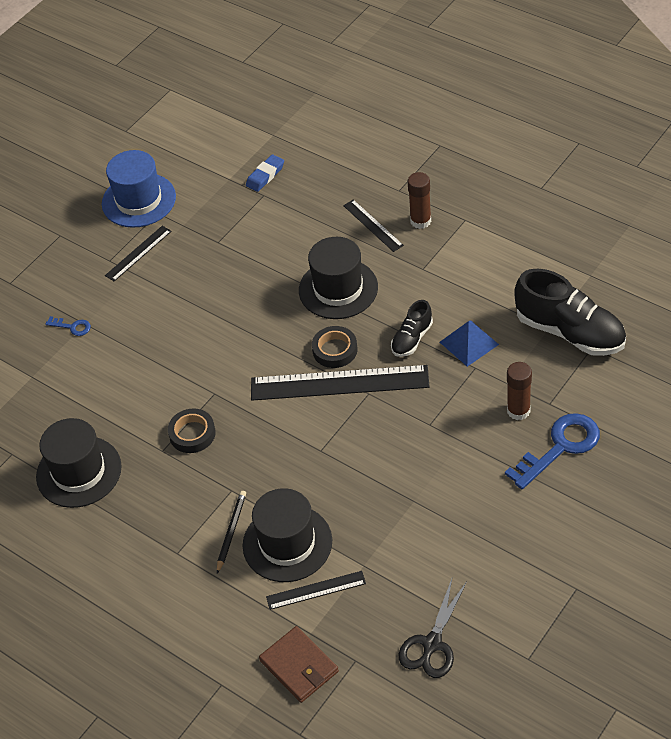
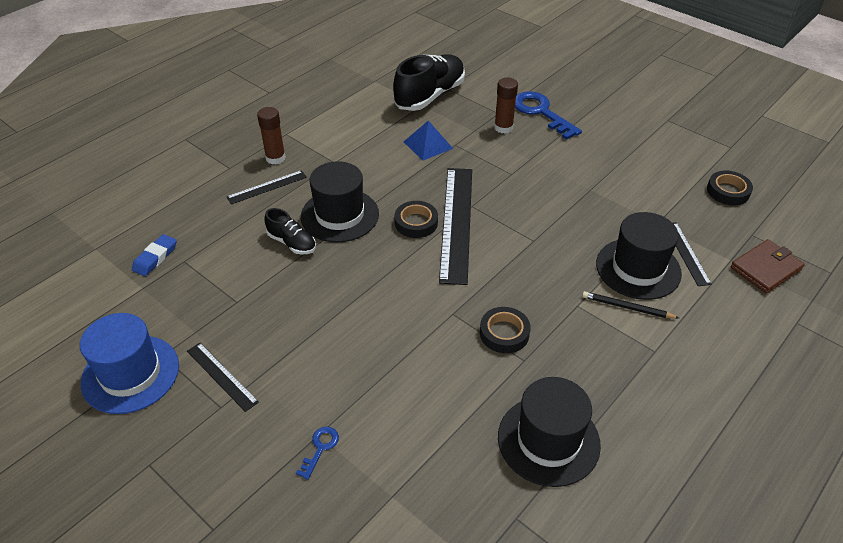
camera: 90 degrees left, 5 degrees down
(265, 176) = (155, 258): blue eraser -> blue eraser turned 75 degrees clockwise
(412, 339) = (415, 175): black shoe -> black shoe (292, 243)
(432, 644) = (728, 191): black scissors -> black tape

